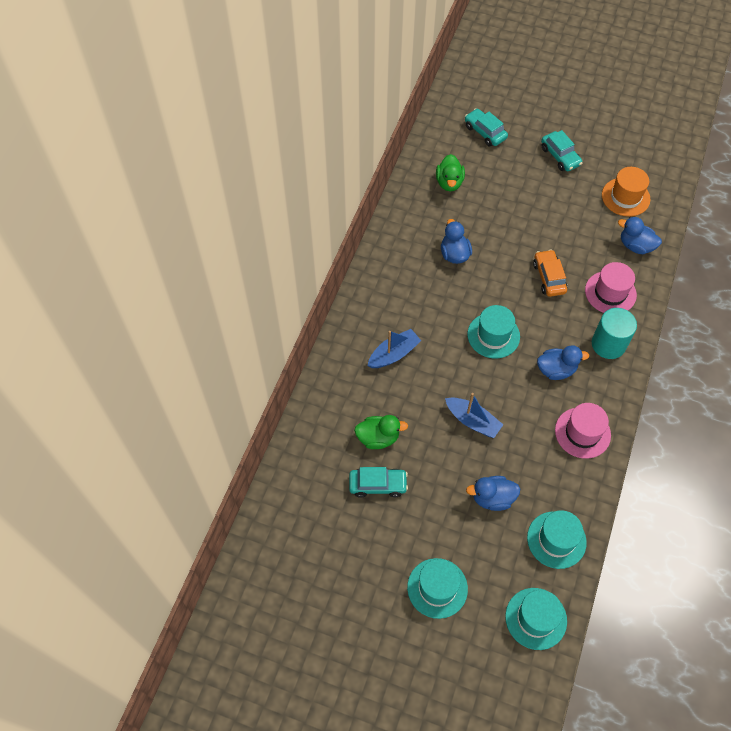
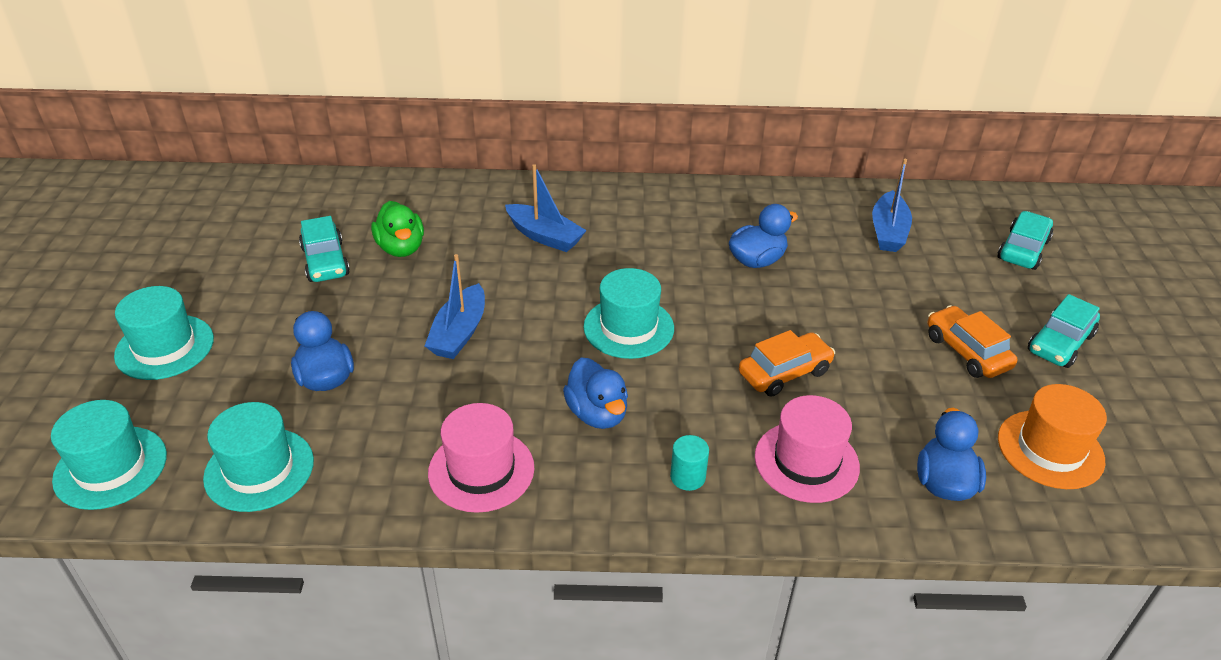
camera: 70 degrees right, 20 degrees down
(449, 182) = (888, 232): green duck -> blue boat
(555, 196) = (966, 352): none -> orange car
(608, 344) = (687, 477): turquoise cylinder -> turquoise cylinder, size x0.51

